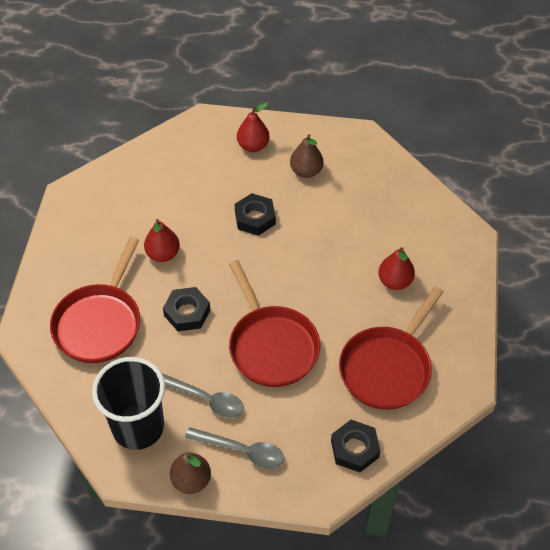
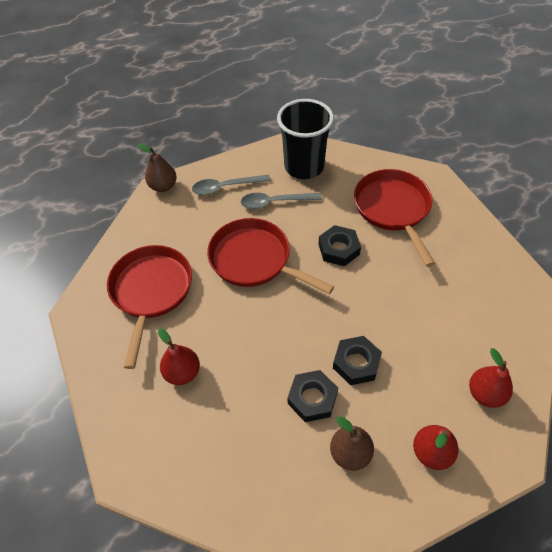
camera: 150 degrees right, 0 degrees up
(163, 254) = (402, 283): red pear -> red pear (485, 394)
(191, 480) = (246, 158): brown pear -> brown pear (163, 186)
(354, 449) = (148, 225): black nut -> black nut (312, 398)

